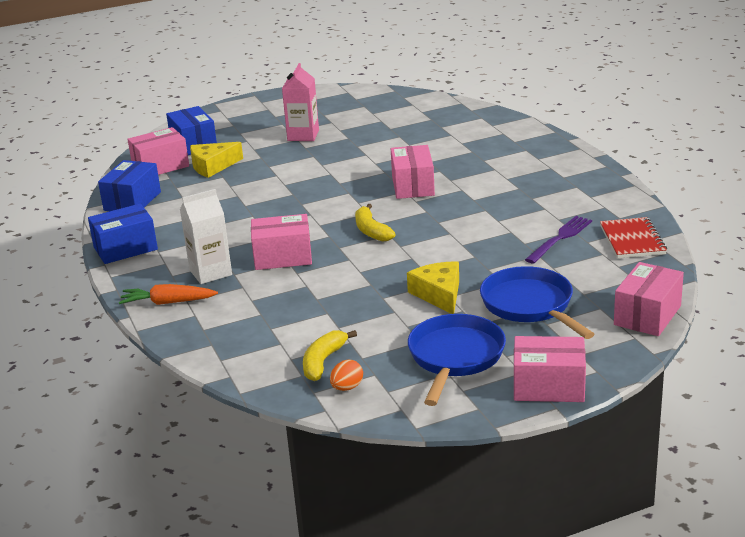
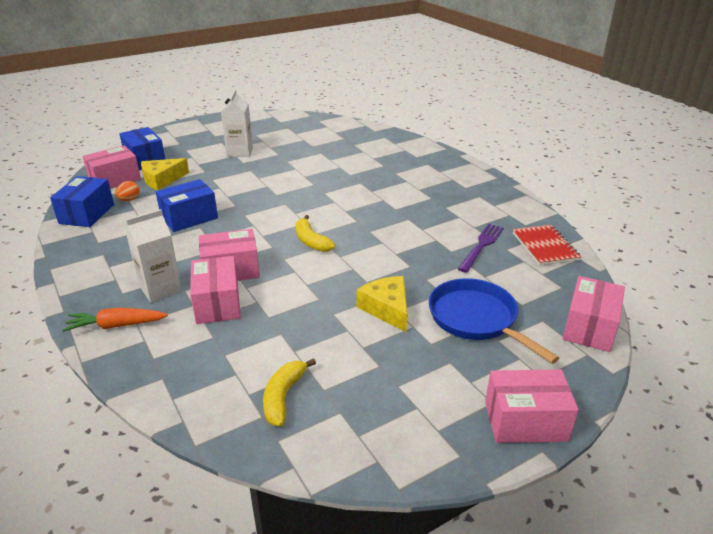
camera: 10 degrees left, 5 degrees up
(125, 248) = (76, 264): blue box -> blue box (189, 218)
(303, 135) = (240, 152): pink carton -> white carton
(347, 387) = (313, 432): orange egg -> orange egg (129, 200)
(413, 186) = (340, 197): pink box -> pink box (217, 303)
(455, 357) = (419, 386): blue pan -> none

